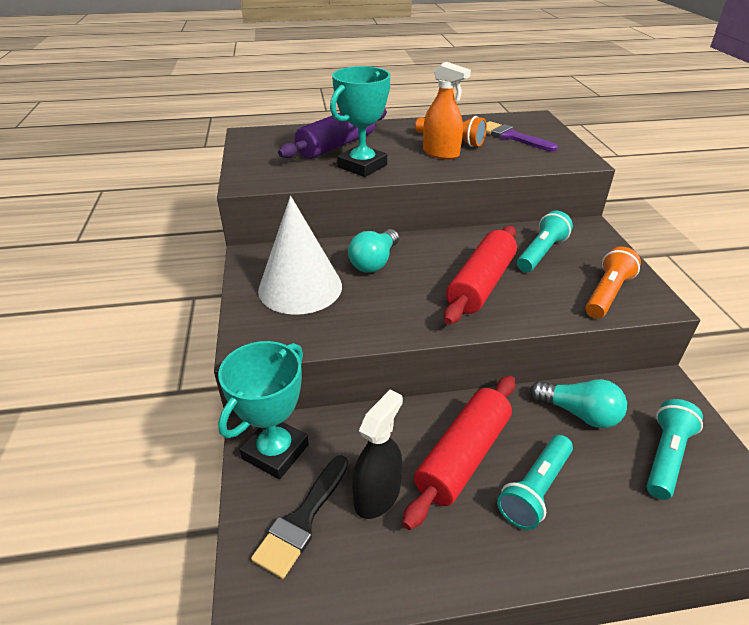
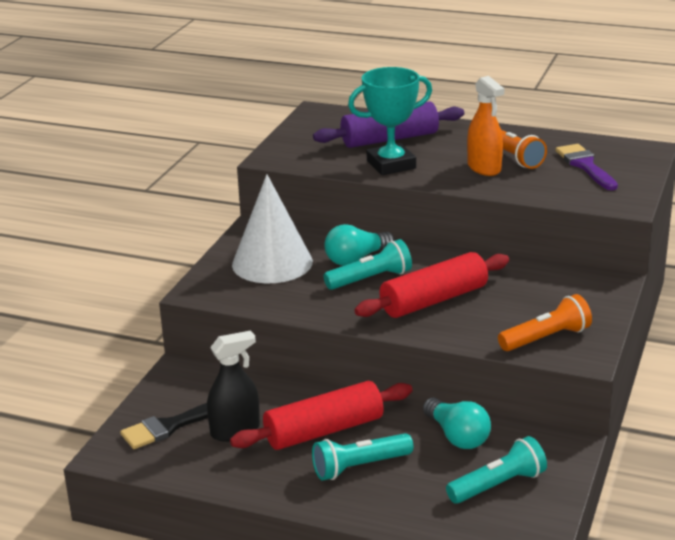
camera: 30 degrees right, 10 degrees down
(275, 451) = (183, 383): turquoise trophy -> none
(541, 253) = (527, 290): turquoise flashlight -> turquoise flashlight (371, 279)

